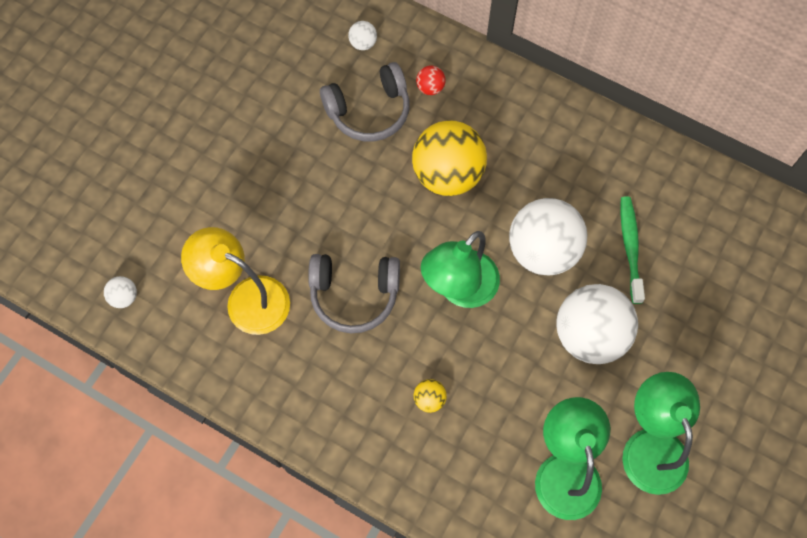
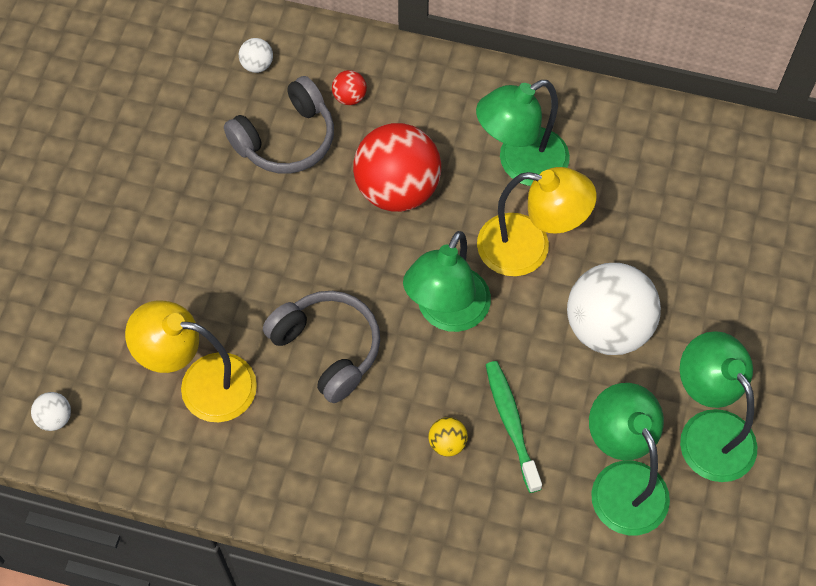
camera: 15 degrees left, 5 degrees down
(354, 295) = (327, 349): grey headphones -> grey headphones turned 120 degrees counterclockwise
(447, 175) = (397, 189): yellow ball -> red ball
(542, 251) = (529, 248): white ball -> yellow lamp
(555, 177) = (520, 164): none -> green lamp
(630, 247) = (625, 220): green toothbrush -> green toothbrush (511, 423)

